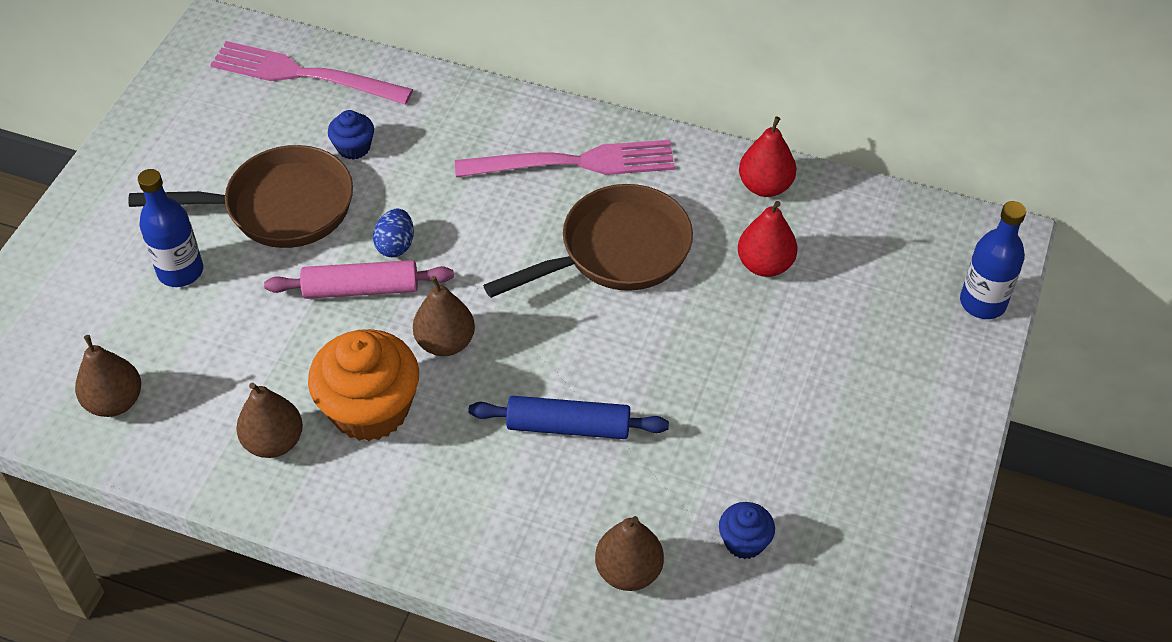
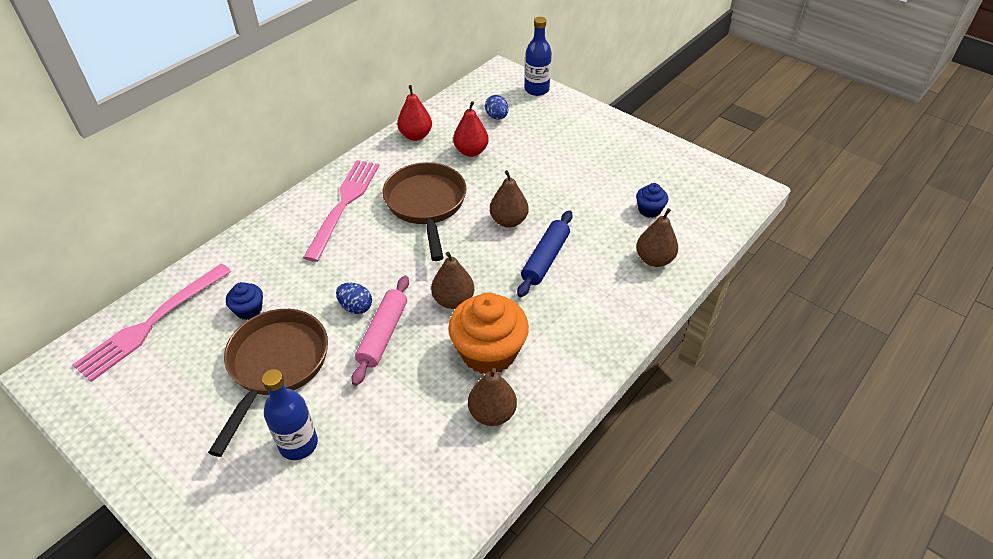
camera: 70 degrees left, 5 degrees down
(115, 402) = (406, 515): brown pear -> brown pear (508, 221)
(872, 270) = (497, 117): none -> blue egg

